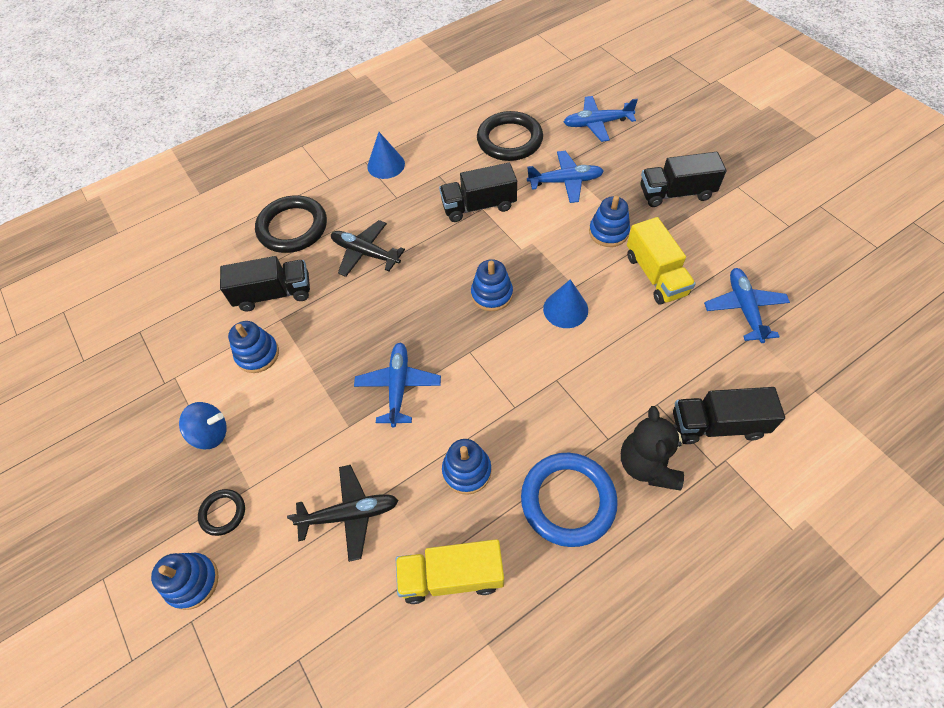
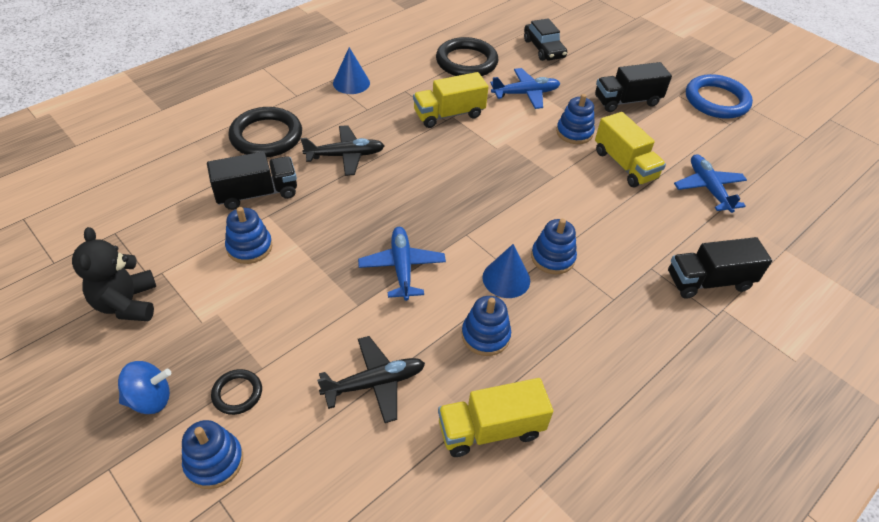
camera: 15 degrees left, 10 degrees down
(211, 433) = (211, 321): blue spinning top -> blue spinning top (150, 399)
(365, 253) = (345, 156): black plane -> black plane turned 150 degrees clockwise
(479, 206) = (449, 114): black truck -> yellow truck
(492, 294) = (477, 186): blue stacking toy -> blue stacking toy (552, 257)
(565, 309) = (549, 195): blue cone -> blue cone (506, 279)
(568, 500) = (588, 353): blue ring -> blue ring (716, 100)
(597, 124) = (544, 49): blue plane -> black car
(647, 465) = (655, 318): black teddy bear -> black teddy bear (127, 303)

